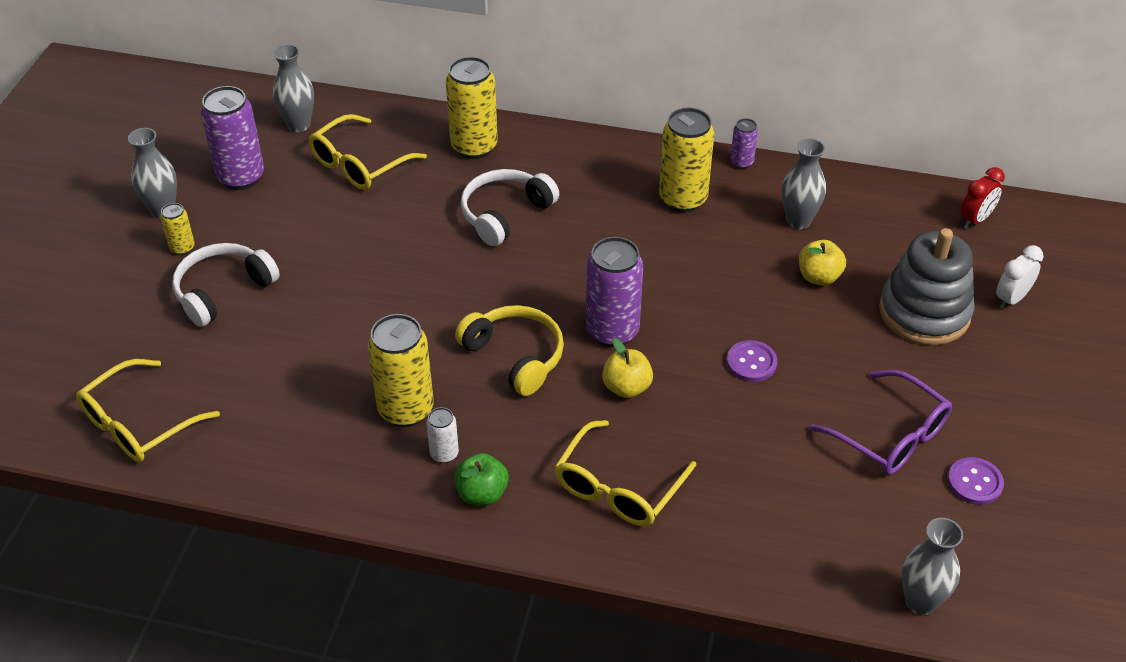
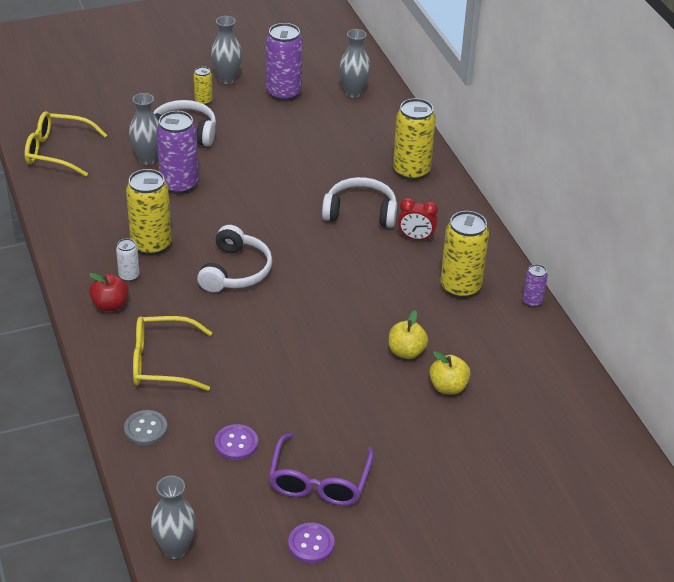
camera: 55 degrees right, 5 degrees down
(359, 164) = (343, 132): yellow glasses -> none
(482, 493) = (110, 305): green apple -> red apple
(515, 356) = (235, 271): yellow headphones -> white headphones
(612, 331) = (297, 305): purple can -> purple can (179, 184)
(626, 387) = (251, 332): yellow apple -> yellow apple (406, 352)
(718, 549) = (145, 429): none -> grey button
(751, 362) = (328, 383): purple button -> purple button (236, 443)
(798, 221) = (498, 354): grey vase -> grey vase (147, 159)
(924, 312) = (465, 458): grey stacking toy -> none
(975, 220) = (603, 455): red clock -> red clock (416, 238)
(1011, 299) = (530, 506): white clock -> none

